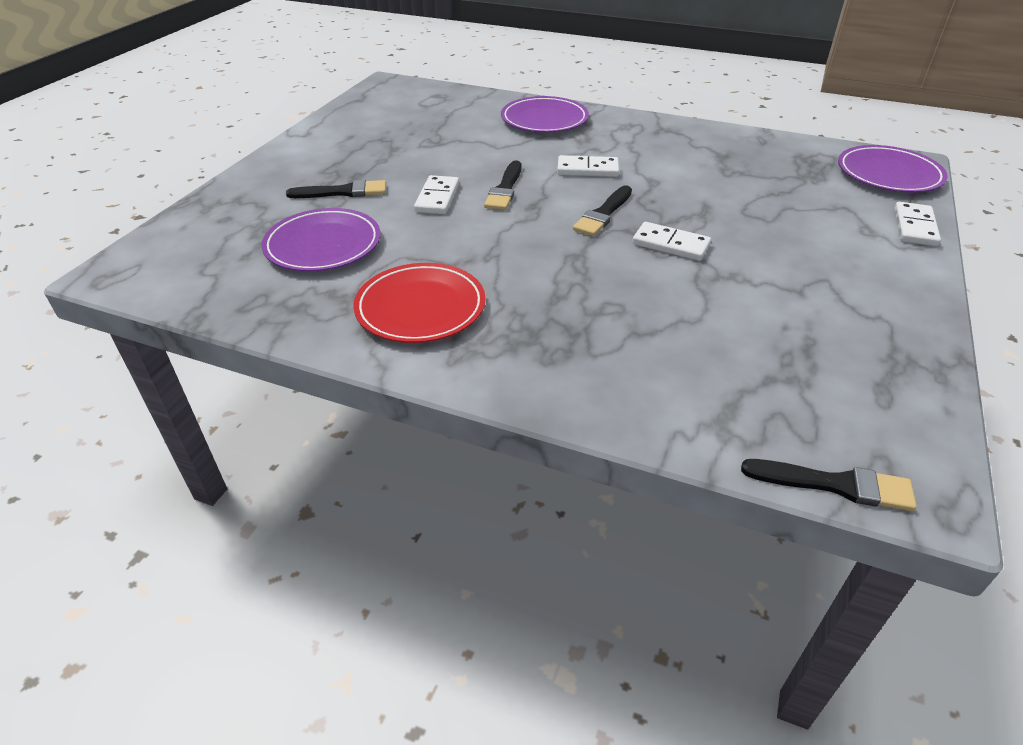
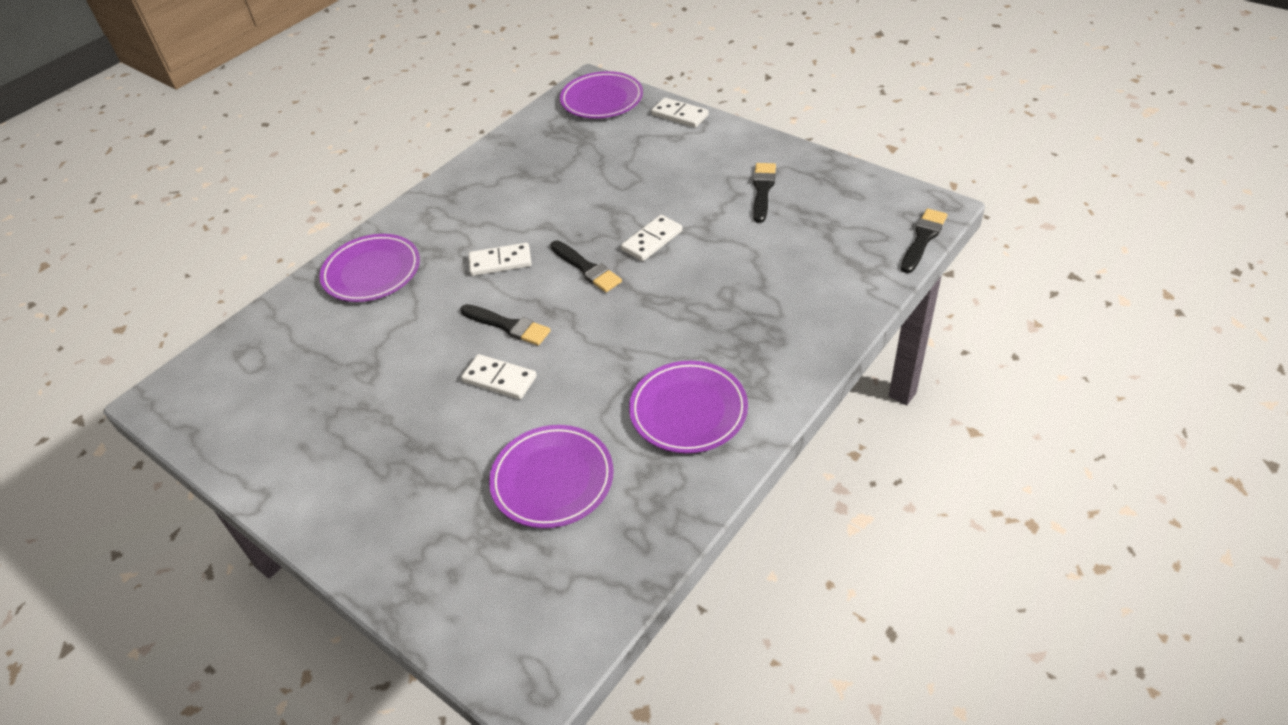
camera: 70 degrees left, 5 degrees up
(342, 192) = (445, 459): black brush -> black brush (763, 190)
(420, 307) = (688, 410): red plate -> purple plate
(587, 169) = (500, 262): white domino -> white domino turned 60 degrees clockwise

